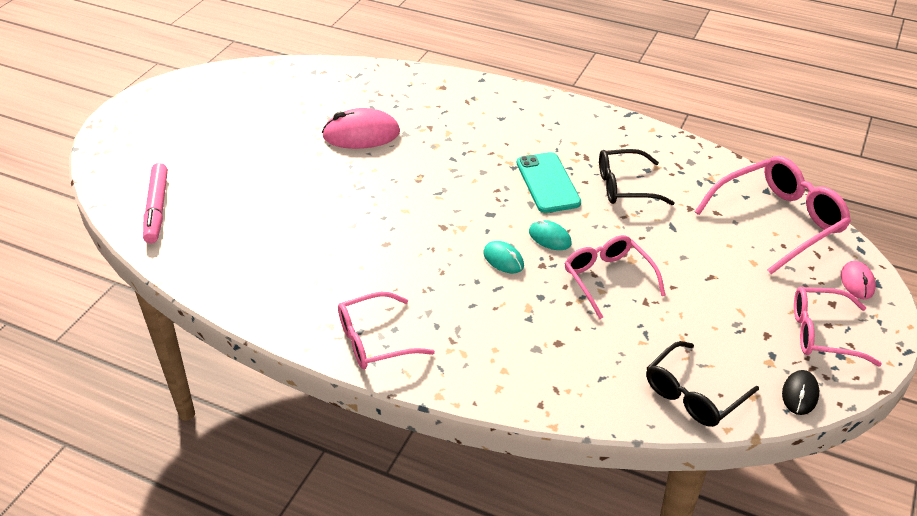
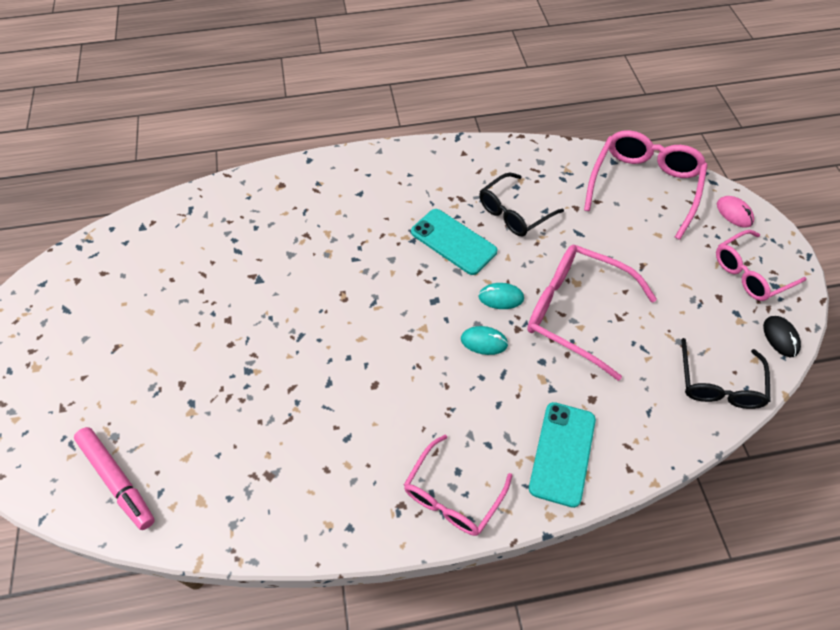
camera: 35 degrees left, 15 degrees up
(361, 134) = (251, 276): pink mouse -> none
(492, 363) = (562, 453): none -> turquoise phone
(608, 279) = (576, 312): pink glasses -> pink glasses, size x1.51

